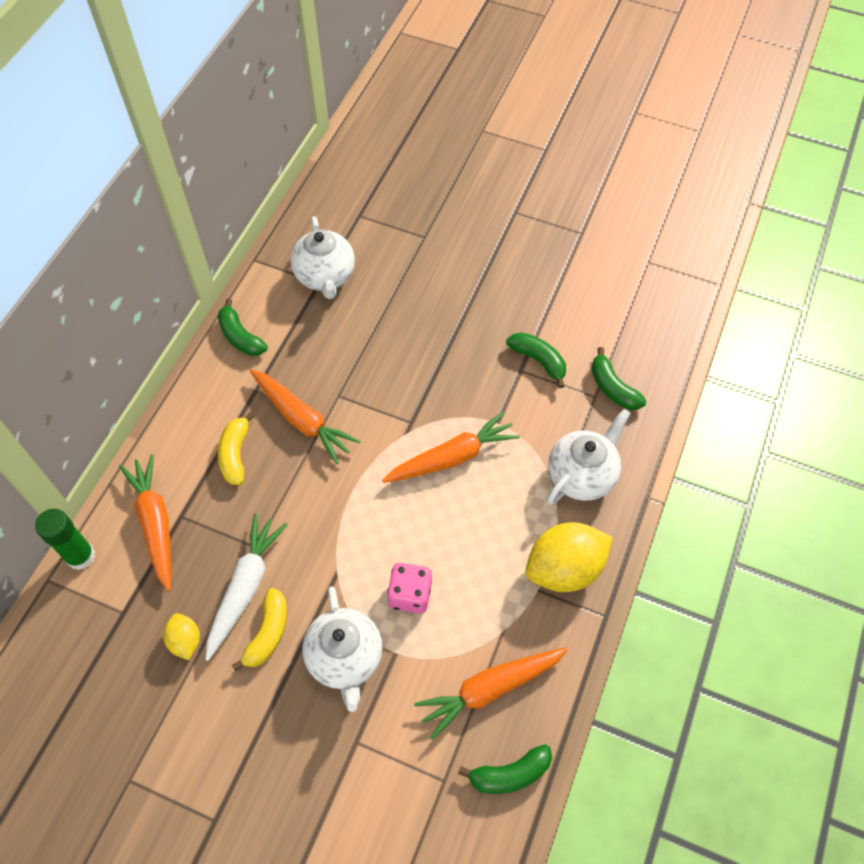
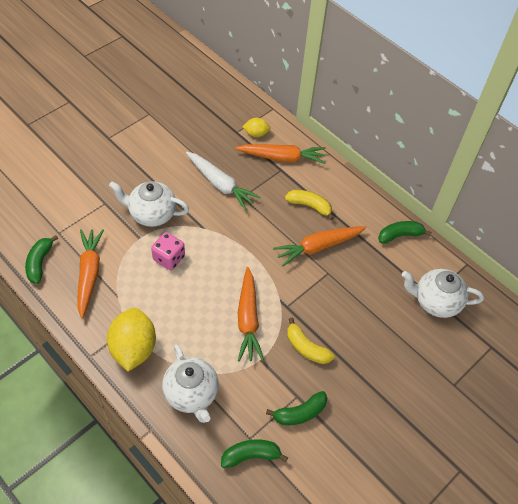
camera: 110 degrees right, 5 degrees down
(81, 556) = (279, 123): green glue stick -> none
(185, 641) = (205, 151): yellow lemon -> yellow lemon (256, 134)
(268, 633) = (187, 186): yellow banana -> yellow banana (306, 348)

